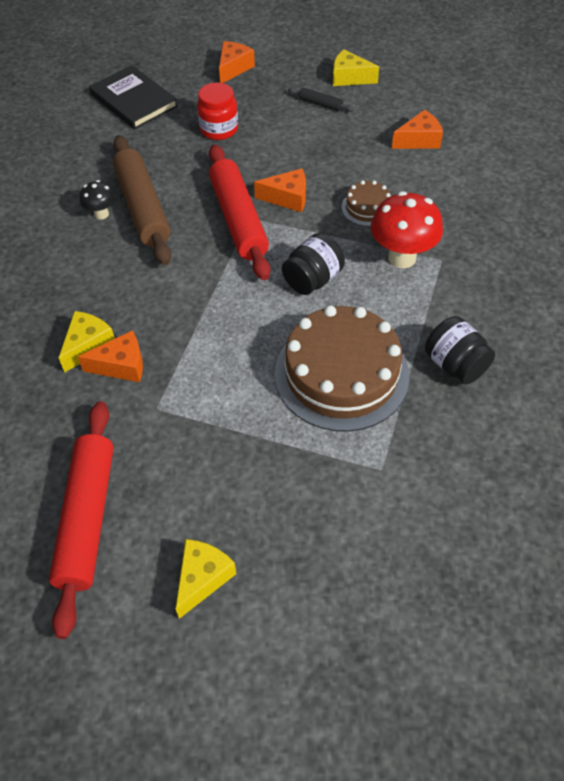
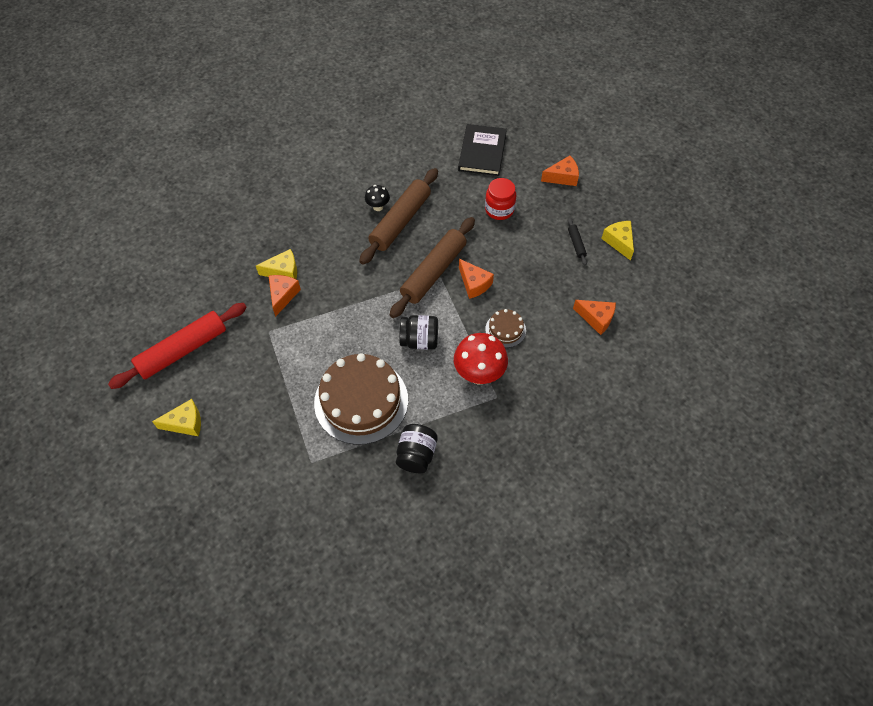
camera: 50 degrees right, 5 degrees up
(121, 365) = (283, 295): orange cheese -> orange cheese turned 120 degrees counterclockwise
(238, 219) = (433, 272): red rolling pin -> brown rolling pin

